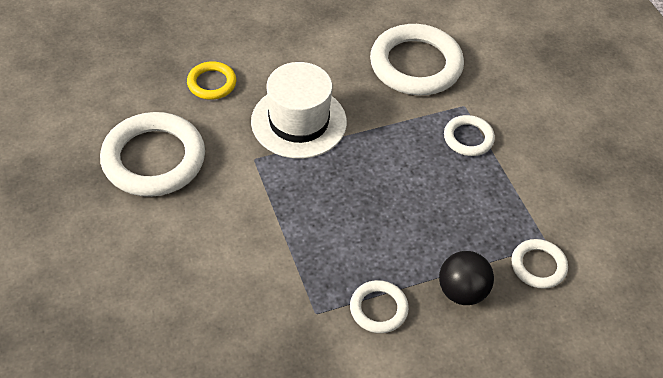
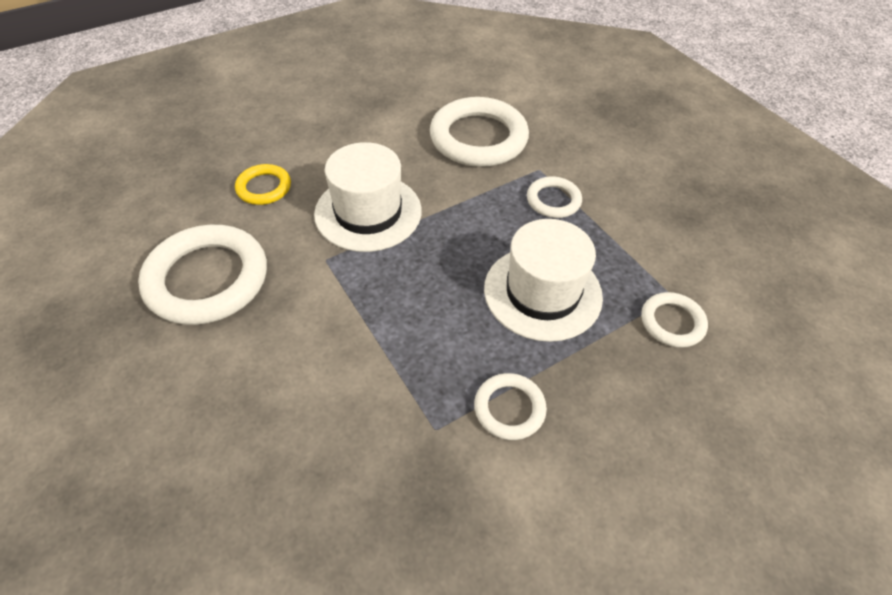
camera: 10 degrees left, 0 degrees up
(433, 220) = (542, 292): none -> white hat
(462, 292) = (599, 368): black ball -> none

